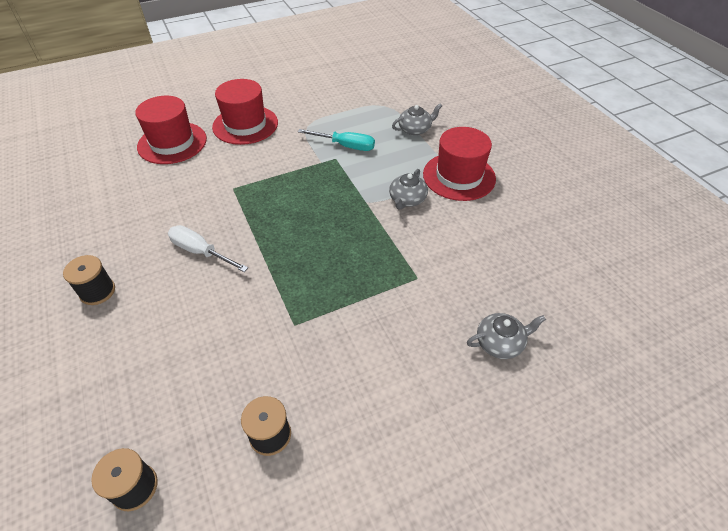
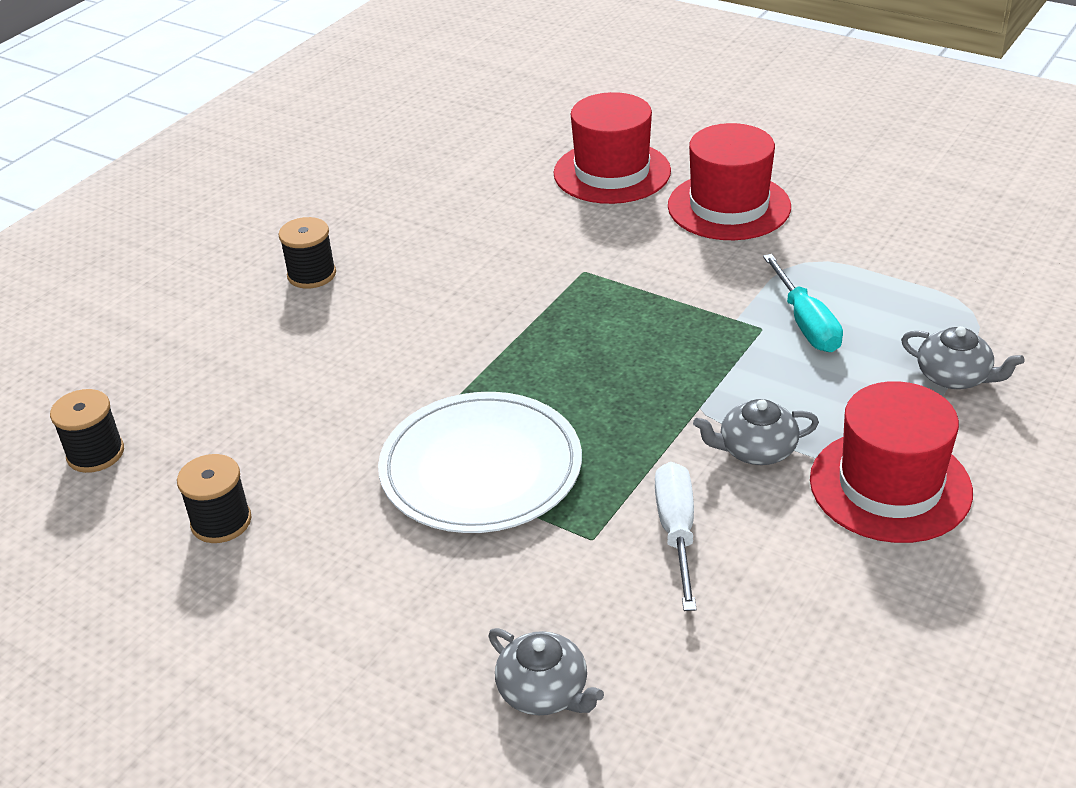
camera: 60 degrees right, 10 degrees down
(200, 252) = (442, 311): white screwdriver -> white screwdriver (676, 532)
(334, 294) = (481, 468): none -> white plate

